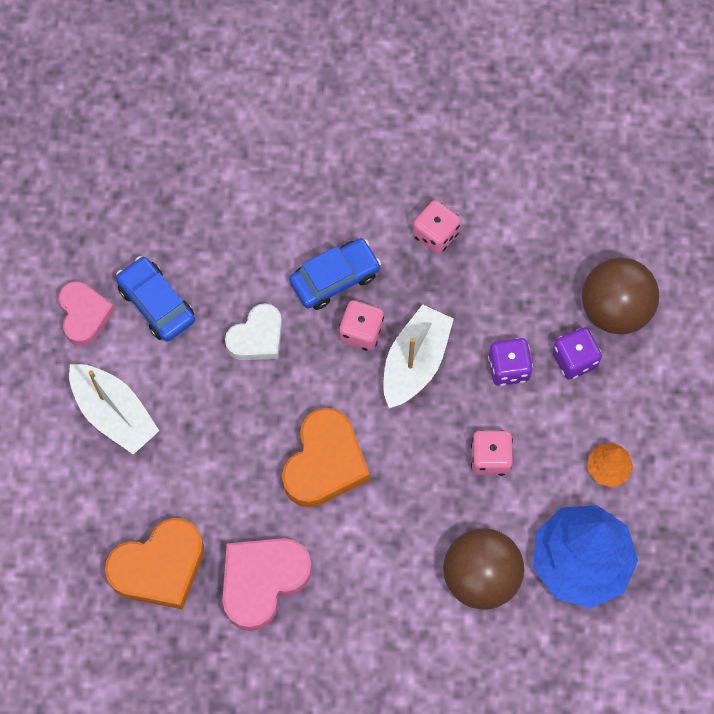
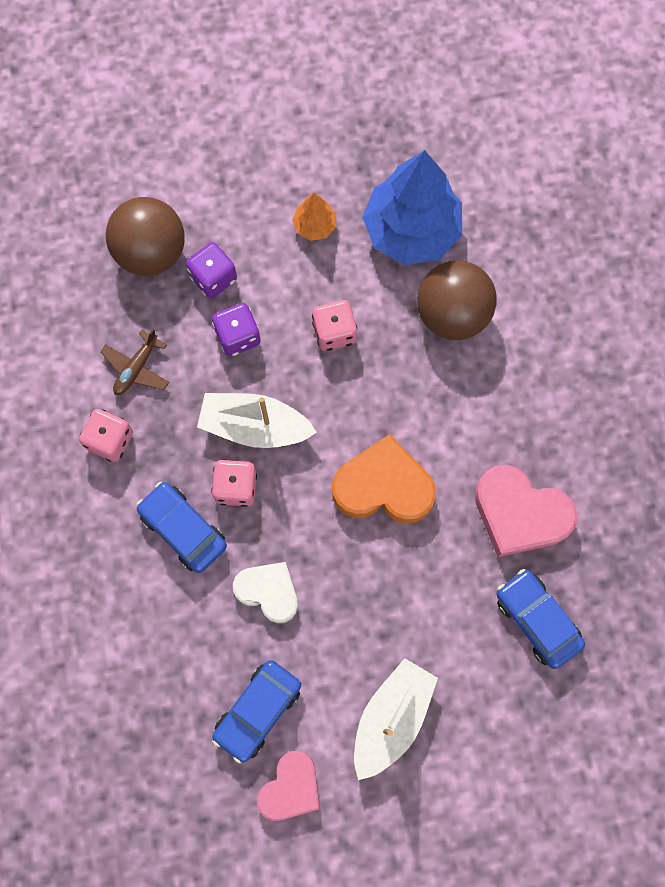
camera: 105 degrees left, 5 degrees up
(84, 315) = (290, 787): pink heart -> pink heart turned 150 degrees clockwise
(159, 567) = (537, 620): orange heart -> blue car
(499, 271) = (136, 368): none -> brown plane

